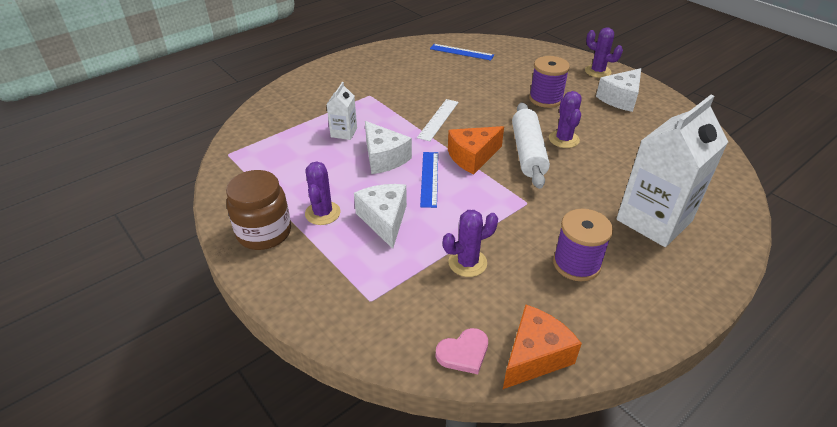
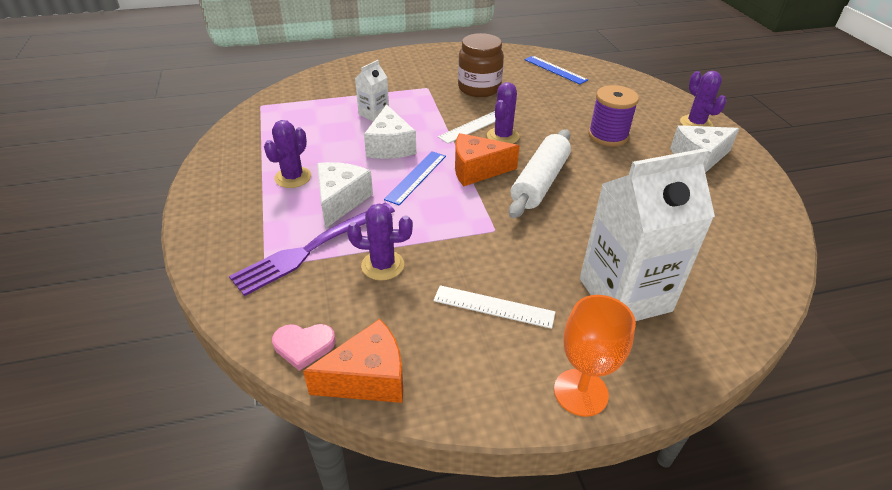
camera: 25 degrees right, 0 degrees up
(264, 232) = (231, 178): brown jar -> brown jar (479, 88)
(397, 270) = (312, 248): none -> purple fork
(563, 139) = (592, 181): purple cactus -> purple cactus (503, 136)
(576, 264) = (493, 307): purple spool -> white ruler
(682, 302) = (580, 392): none -> orange goblet

